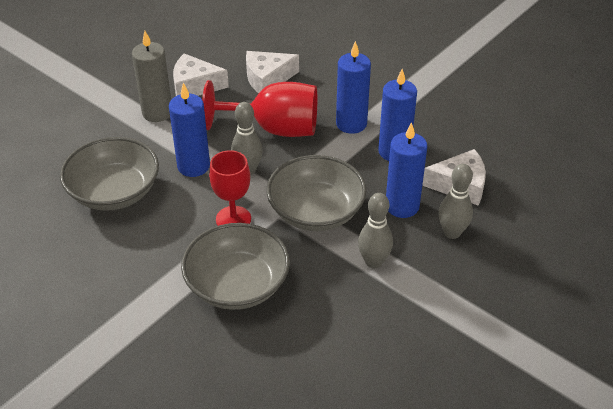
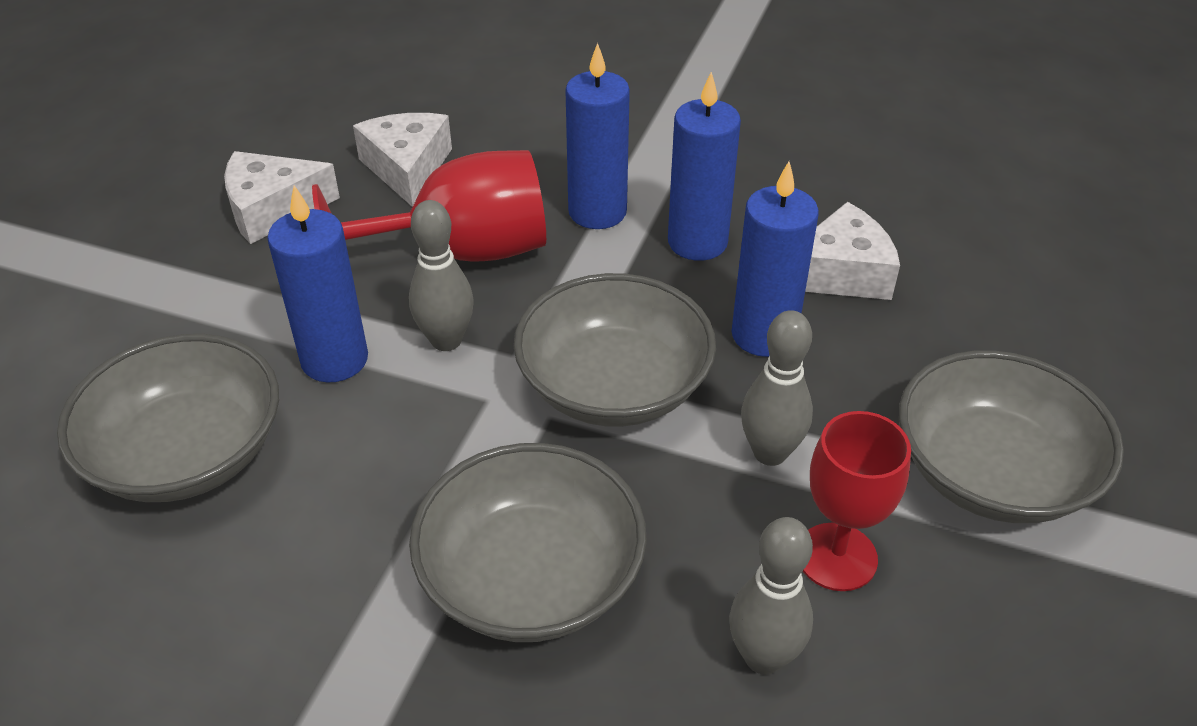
camera: 20 degrees left, 0 degrees up
(157, 113) = (217, 275): grey candle -> none
(233, 219) = (461, 443): red goblet -> red goblet (836, 557)
(267, 79) = (407, 168): white cheese -> white cheese turned 120 degrees clockwise
(452, 233) = (876, 360): grey bowling pin -> grey bowling pin (763, 657)
(477, 300) = (991, 472): none -> grey bowl

